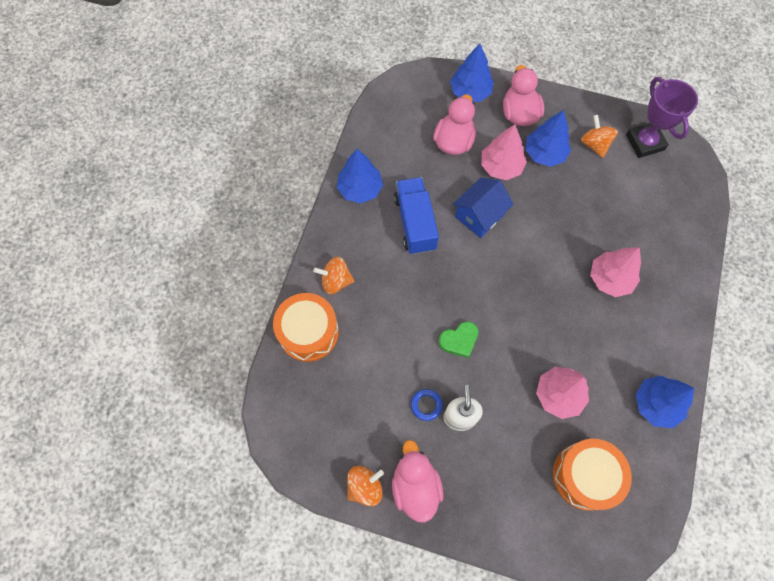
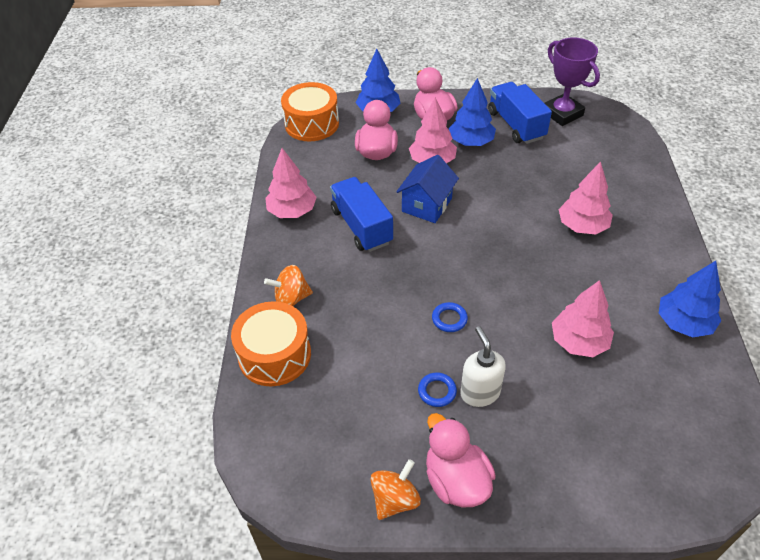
camera: 15 degrees left, 20 degrees down
(360, 189) = (292, 211): blue tree -> pink tree
(459, 340) = (449, 319): green heart -> blue ring
(585, 476) = (644, 413): orange drum -> orange drum (312, 124)
(594, 144) = (516, 125): orange spinning top -> blue truck

